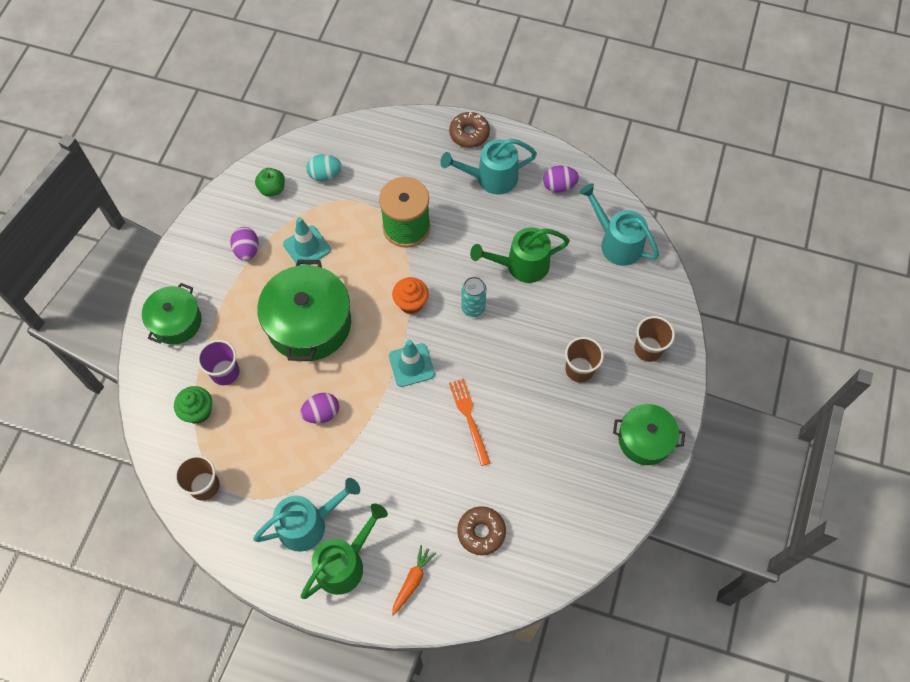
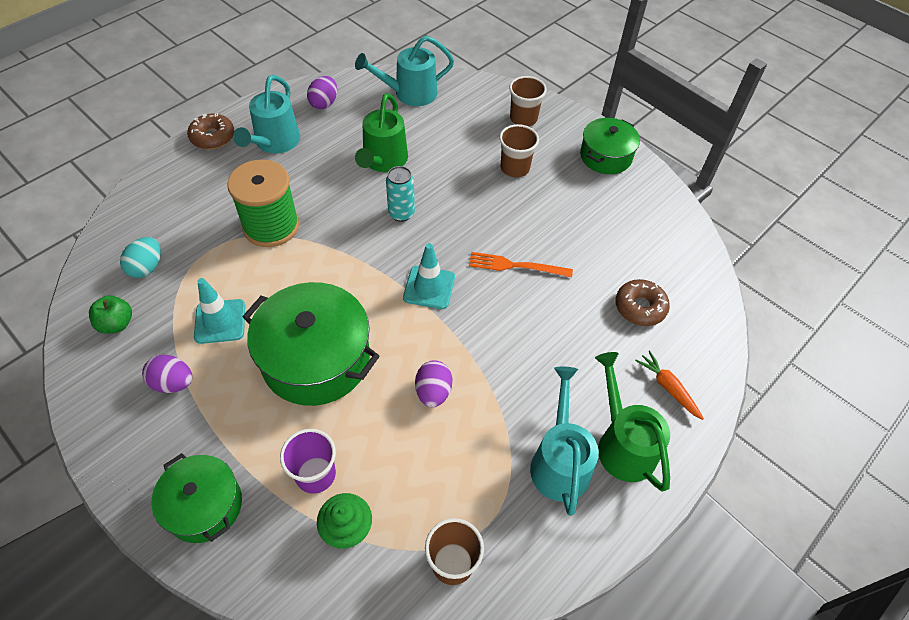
camera: 65 degrees left, 10 degrees down
(411, 303) = (359, 258): orange cupcake -> none

